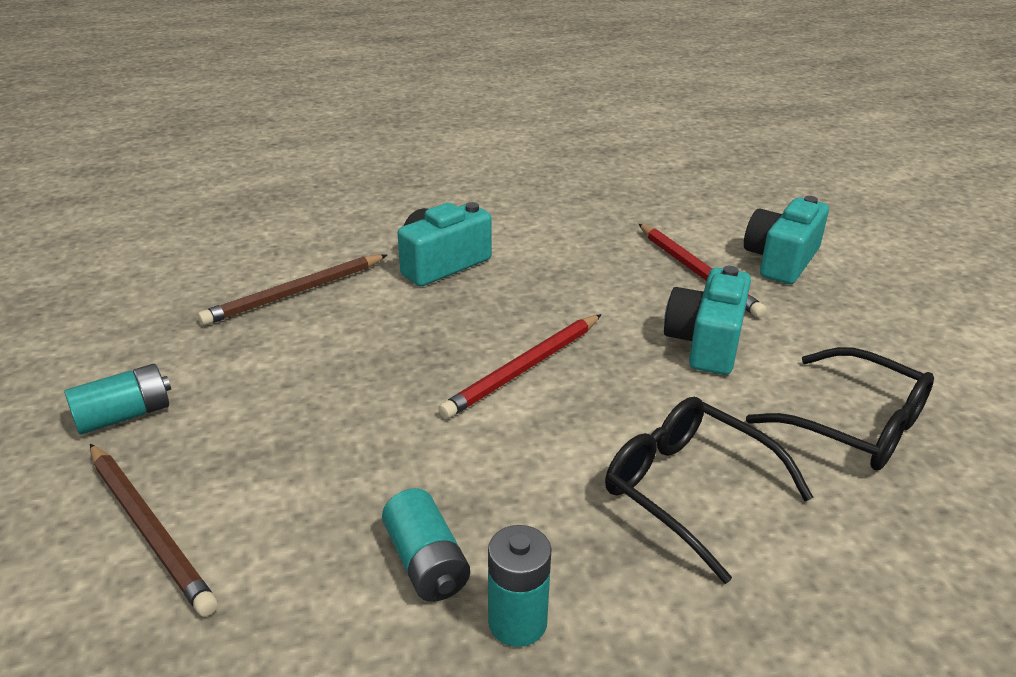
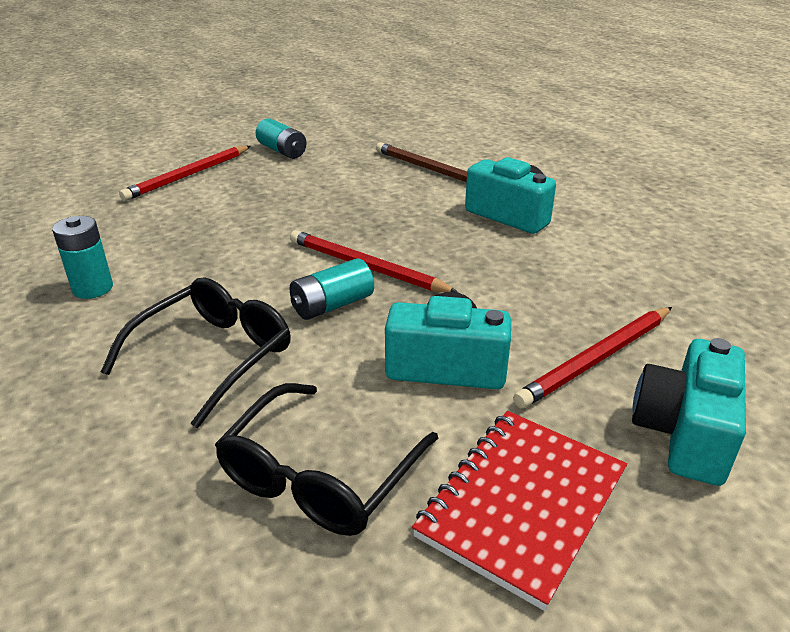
camera: 80 degrees right, 0 degrees up
(149, 529) = (188, 175): brown pencil -> red pencil
(426, 562) = (150, 253): turquoise battery -> turquoise battery (332, 305)
(781, 260) = (684, 433): turquoise camera -> turquoise camera turned 90 degrees counterclockwise
(862, 335) = (522, 504): none -> red notebook

